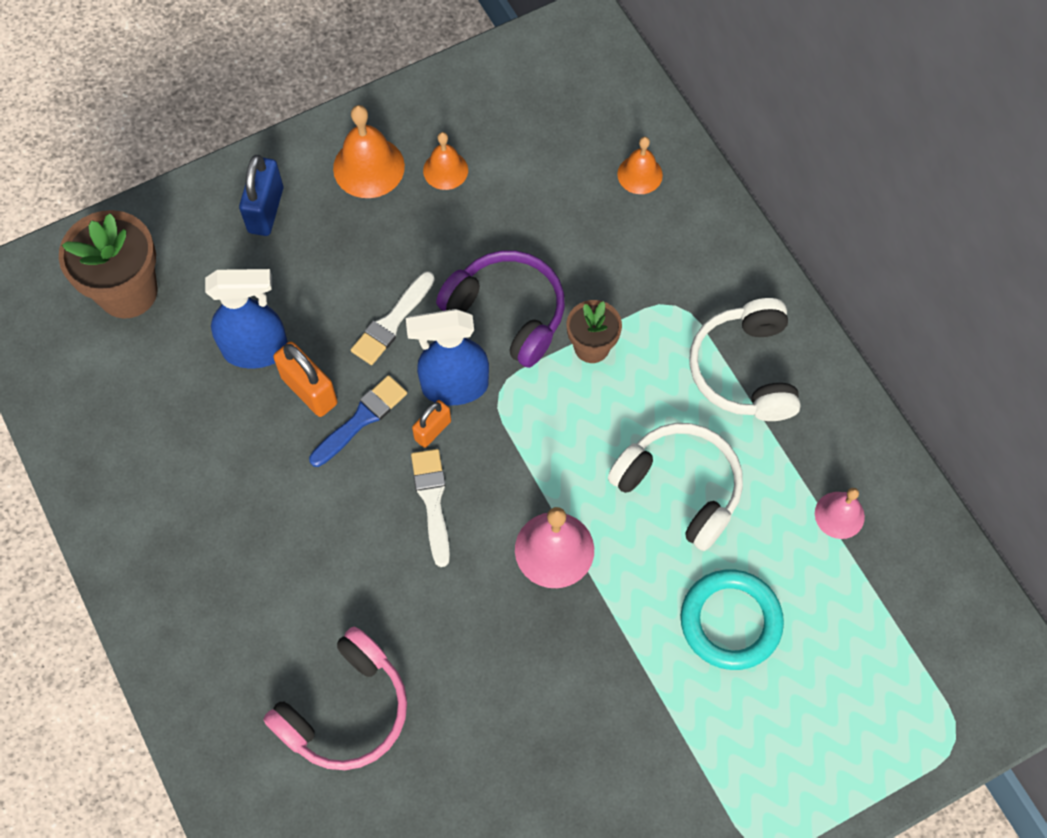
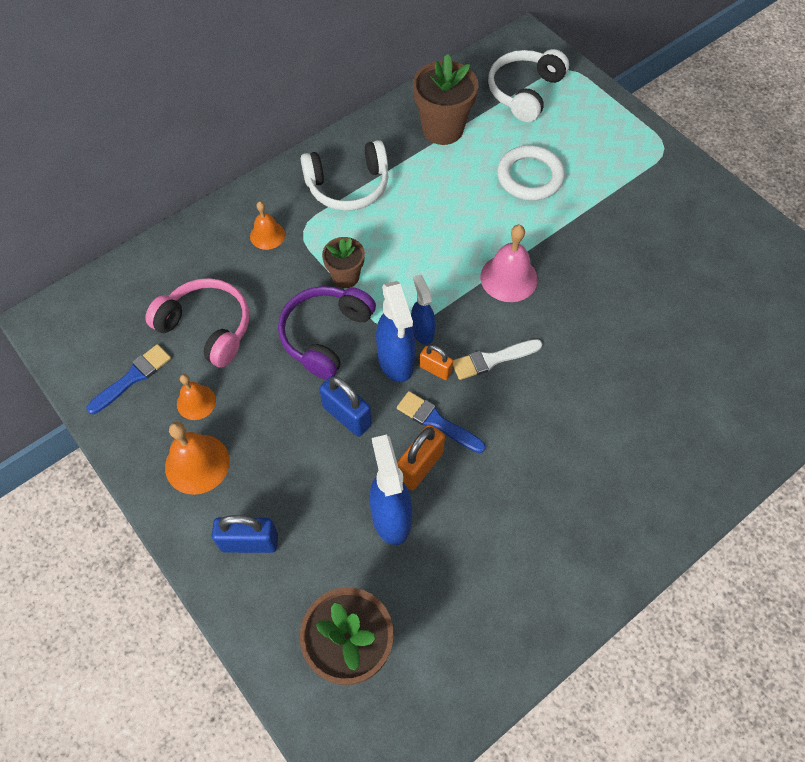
camera: 100 degrees left, 5 degrees down
(346, 710) = (665, 386): pink headphones -> pink headphones (207, 327)
(392, 322) = (347, 416): white brush -> blue padlock
(491, 110) = (133, 377): none -> blue brush
(491, 425) = (422, 331): none -> blue spray bottle
(640, 174) = (191, 265): orange bell -> orange bell (267, 235)
(680, 487) = (444, 212): white headphones -> white headphones (524, 92)
(730, 621) = (530, 176): turquoise ring -> white ring
(839, 515) = (442, 129): pink bell -> brown flower pot

